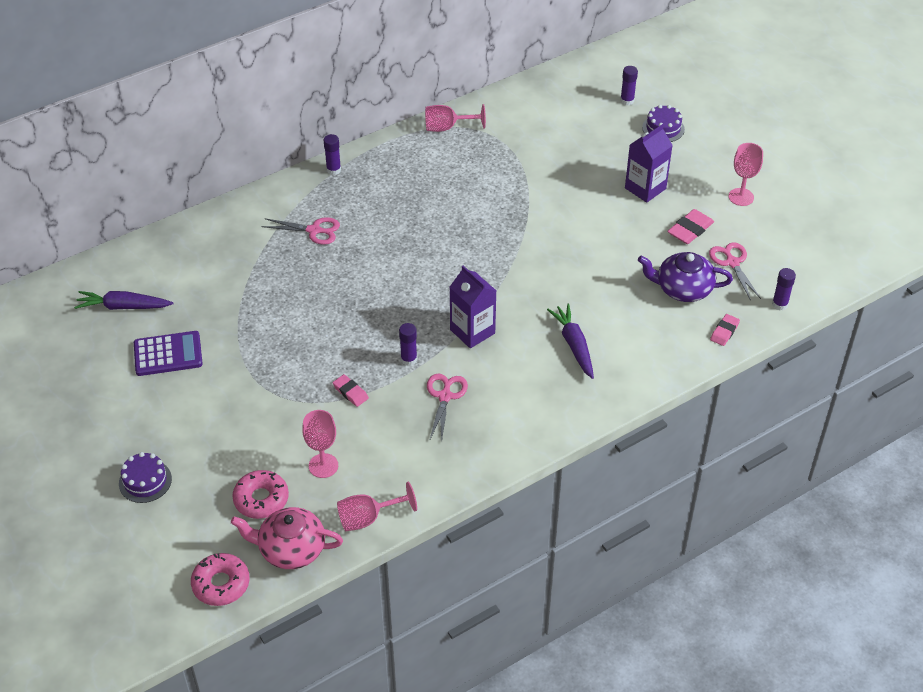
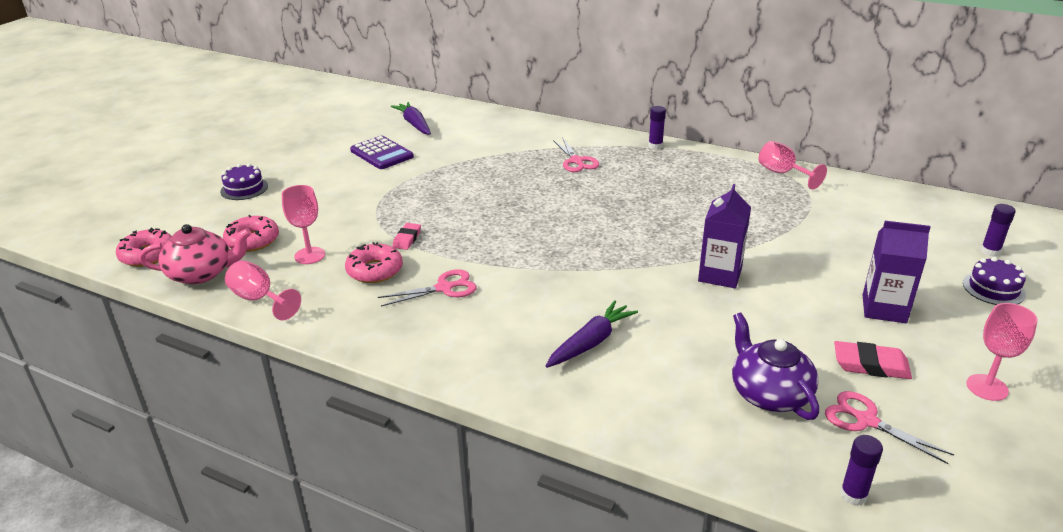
camera: 60 degrees right, 15 degrees down
(291, 549) = (201, 273): pink teapot -> pink teapot turned 105 degrees clockwise
(384, 430) = (375, 270): none -> pink donut
(409, 359) = (473, 253): purple glue stick -> none
(472, 331) = (543, 274): purple carton -> purple carton (720, 275)
(724, 332) = (741, 457): pink eraser -> none
(732, 263) = (866, 421): pink scissors -> pink scissors turned 90 degrees counterclockwise

